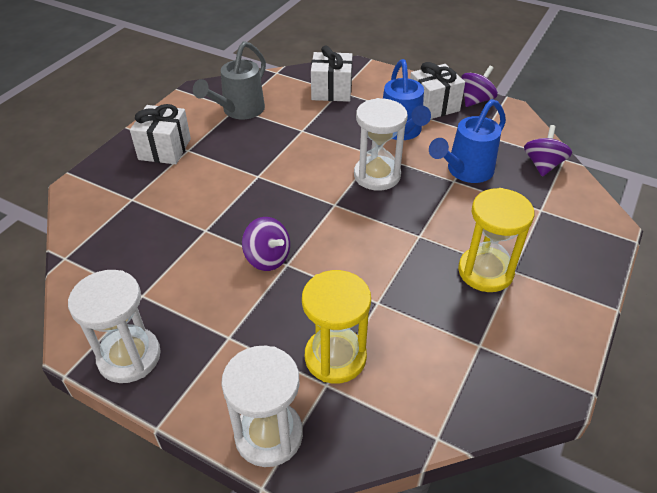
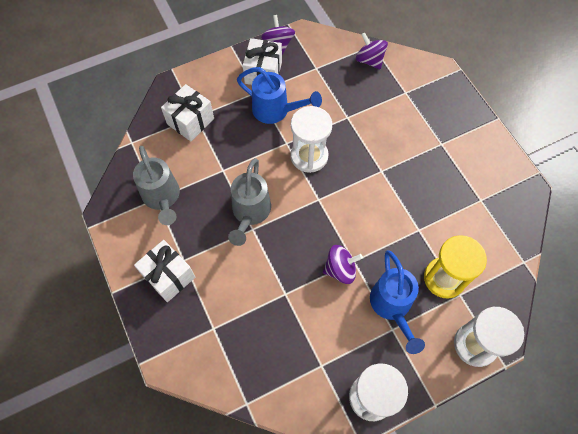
camera: 55 degrees left, 20 degrees up
(273, 166) = (250, 213): none -> grey watering can
(465, 171) = (343, 104): blue watering can -> blue watering can (392, 306)
(485, 271) = (433, 158): yellow hourglass -> none

